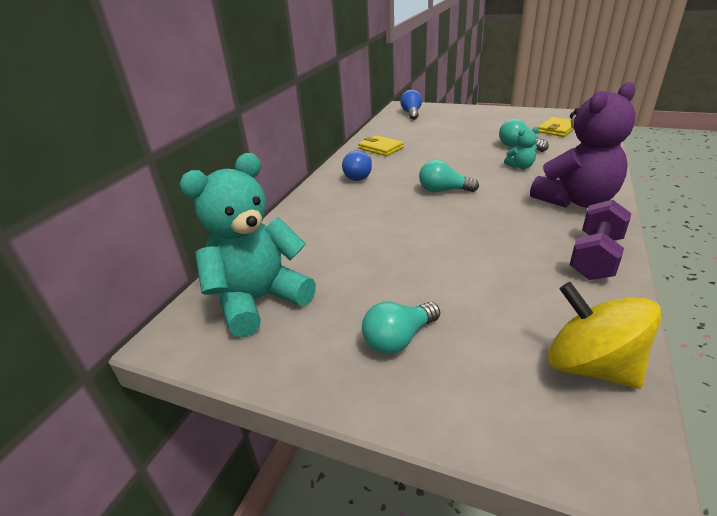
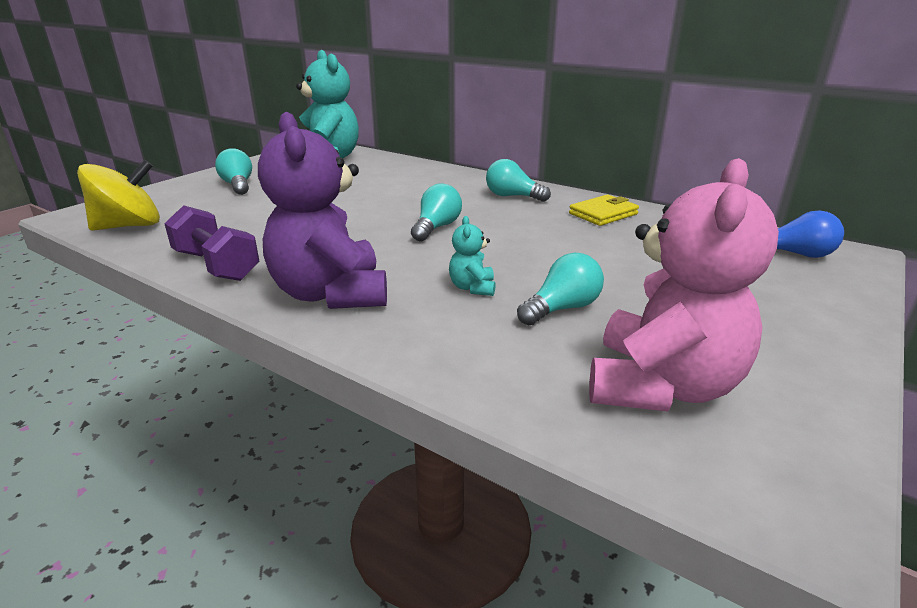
camera: 100 degrees right, 5 degrees down
(359, 176) = (512, 196): blue light bulb -> turquoise light bulb
(557, 129) = (661, 386): yellow wallet -> pink teddy bear

